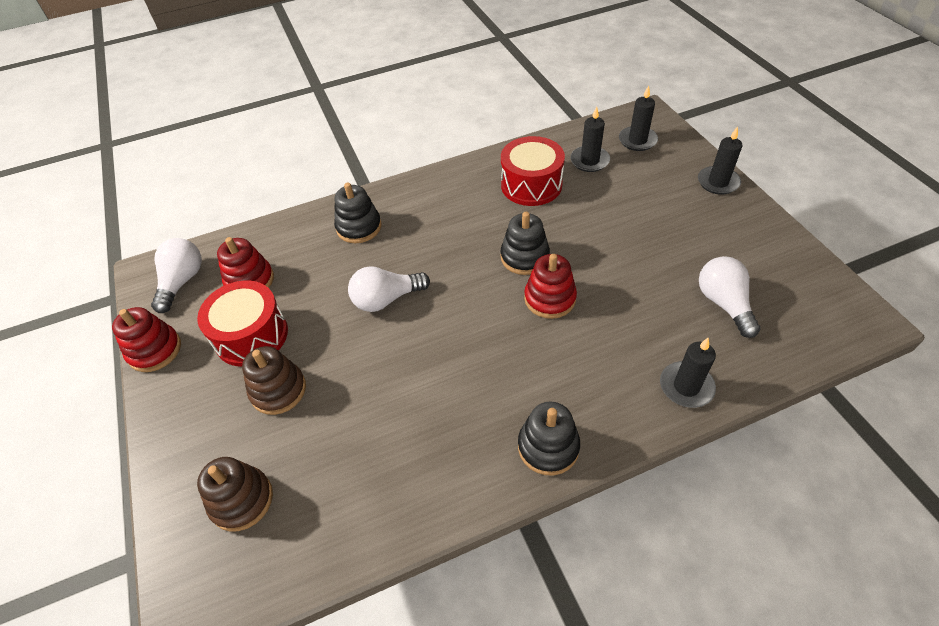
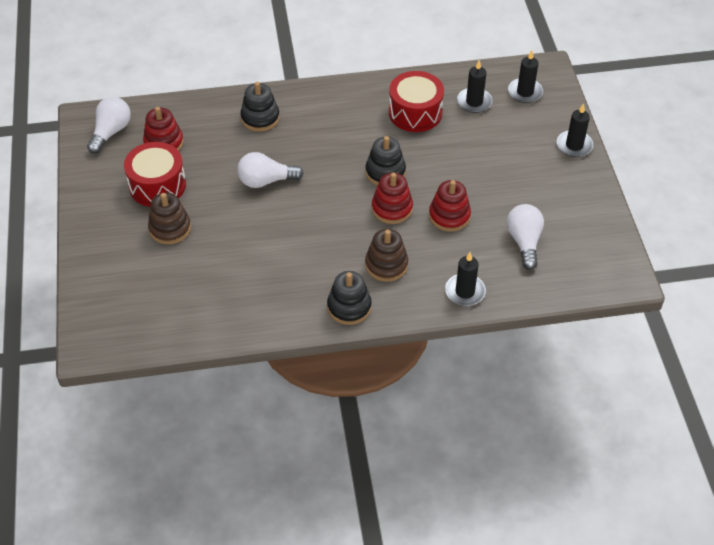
camera: 10 degrees right, 0 degrees up
(155, 350) = (84, 180): red stacking toy -> red stacking toy (449, 216)
(241, 500) = (132, 292): brown stacking toy -> brown stacking toy (386, 265)

